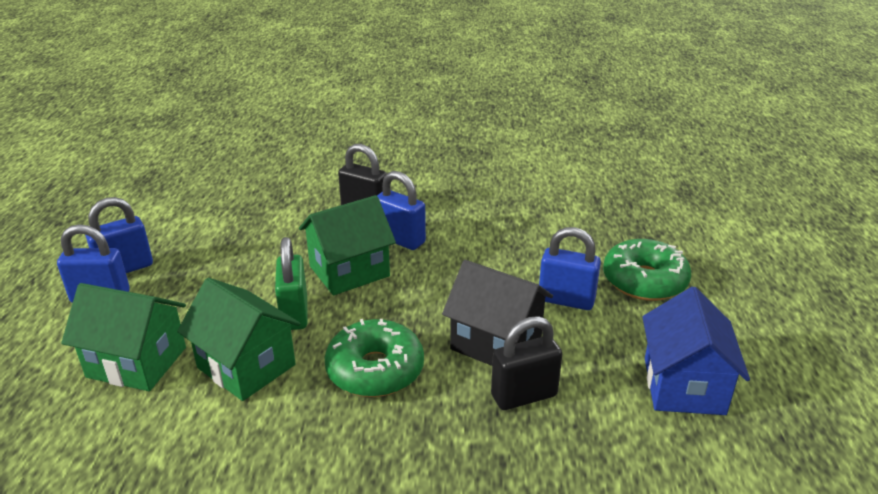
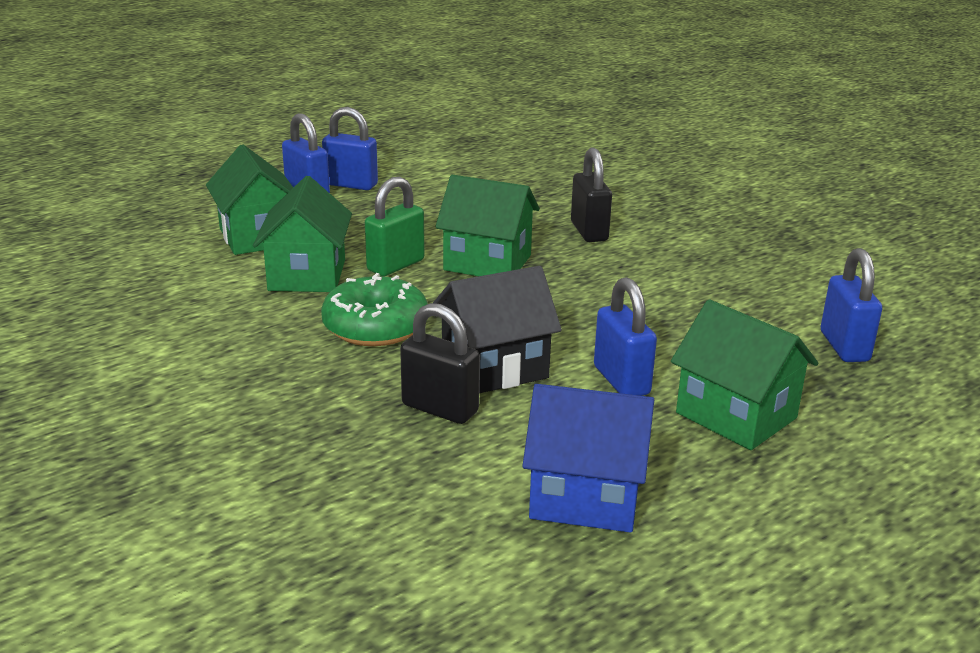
camera: 50 degrees right, 5 degrees down
(400, 240) = (572, 265): blue padlock -> blue padlock (844, 346)
(496, 343) = (494, 367): black house -> black house turned 75 degrees clockwise
(644, 281) = (736, 415): green donut -> green house
(683, 386) = (585, 497): blue house -> blue house turned 45 degrees clockwise

